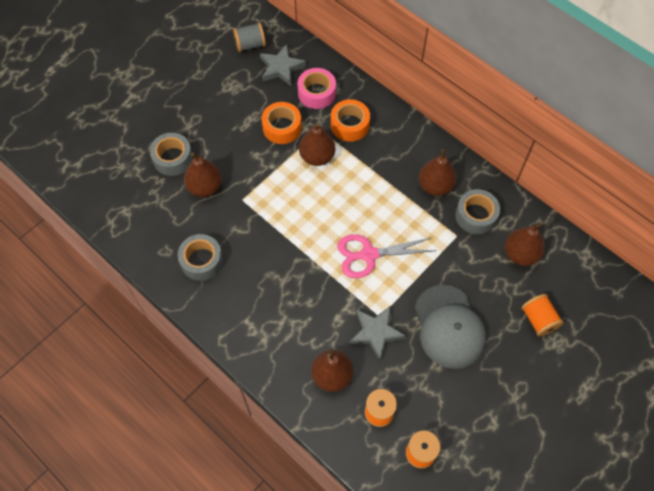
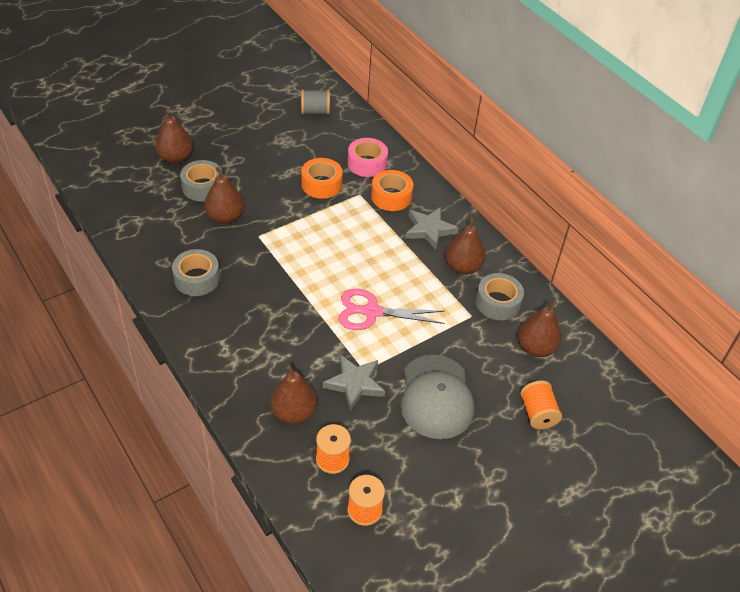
camera: 10 degrees right, 15 degrees down
(281, 68) = (339, 136): grey star -> grey star (429, 230)
(317, 157) = (348, 216): brown pear -> brown pear (175, 158)

